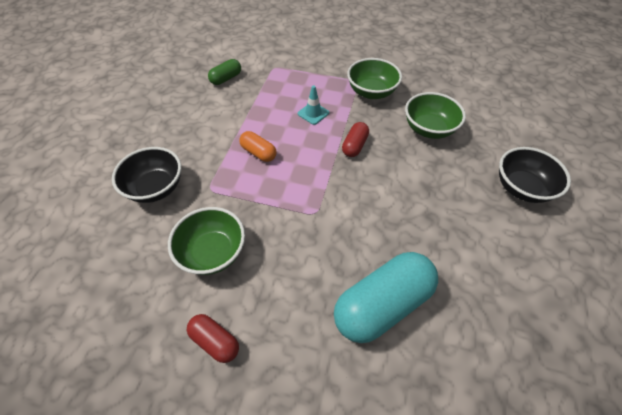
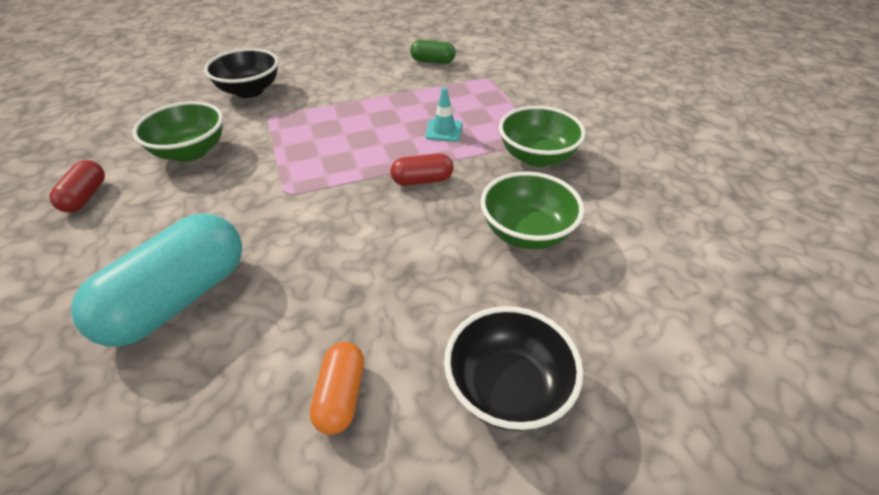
camera: 55 degrees right, 10 degrees down
(258, 153) = (344, 122): orange capsule -> orange capsule (341, 395)
(382, 304) = (178, 299): turquoise capsule -> turquoise capsule turned 75 degrees counterclockwise

